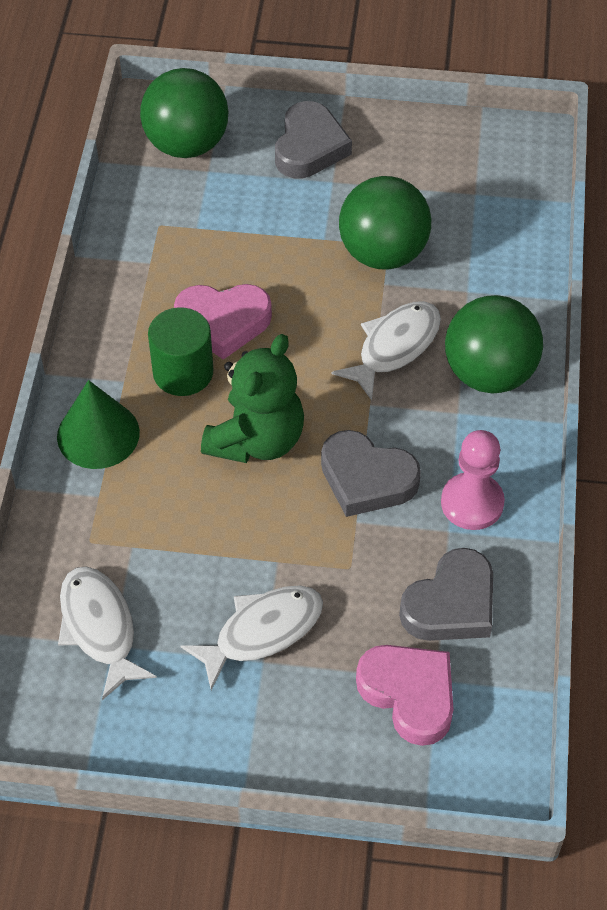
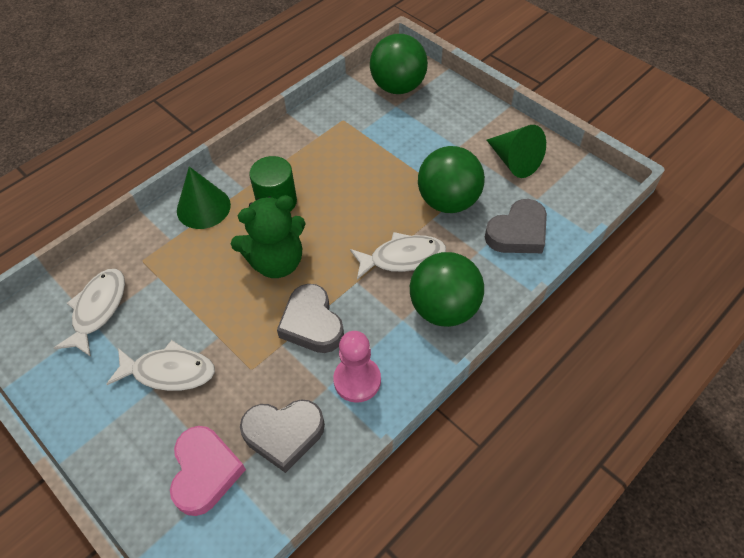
camera: 40 degrees right, 0 degrees up
(223, 322) = (323, 188): pink heart -> none
(309, 147) = (463, 122): grey heart -> grey heart (518, 232)
(412, 163) = (514, 161): none -> green cone

